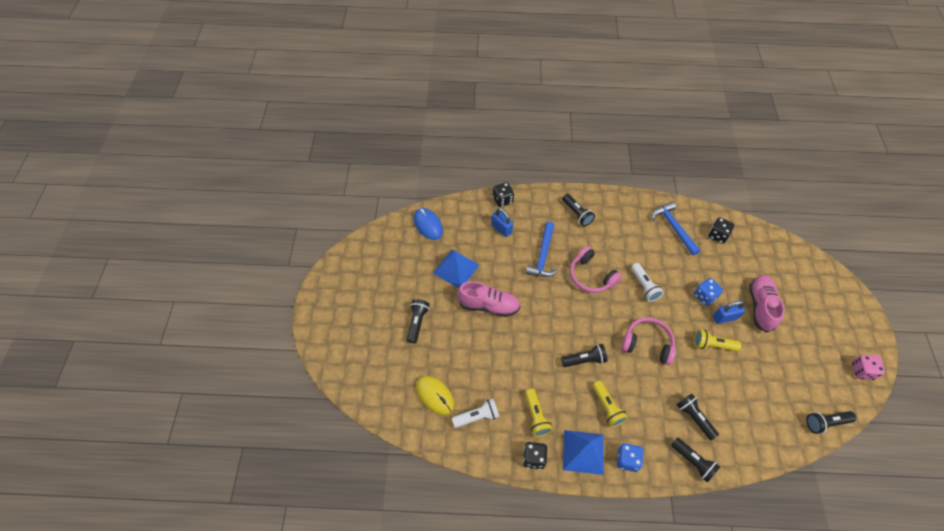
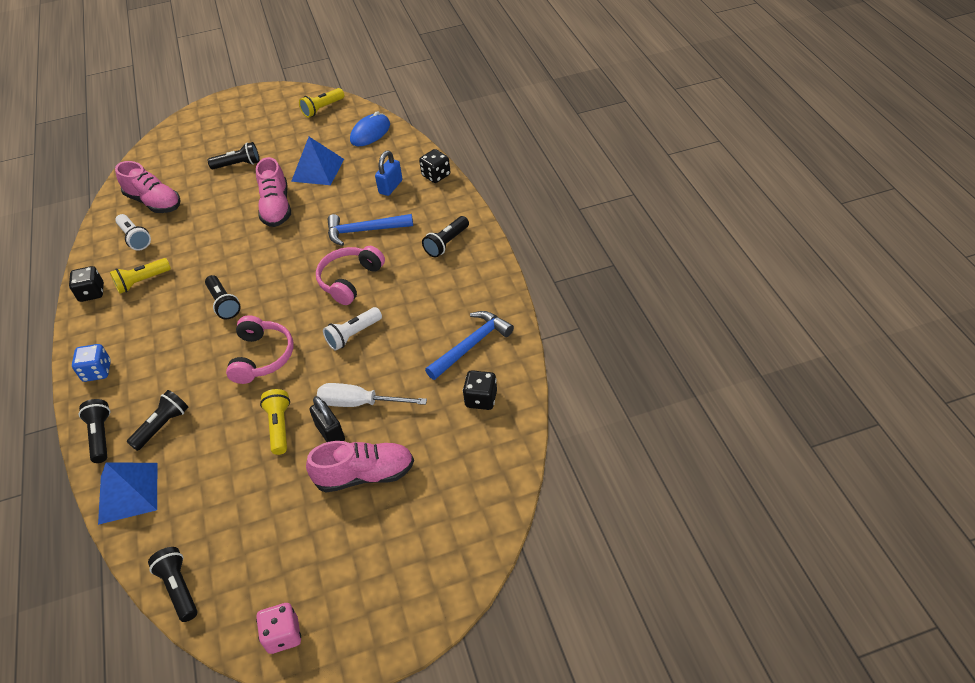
camera: 75 degrees right, 10 degrees down
(435, 395) = (154, 202): yellow mouse -> pink shoe
(583, 452) = (104, 331): blue pyramid -> blue pyramid (128, 493)
(607, 407) = (163, 338): yellow flashlight -> yellow flashlight (322, 109)
(693, 462) = (101, 436): black flashlight -> black flashlight turned 135 degrees clockwise
(704, 296) = (360, 403): blue dice -> white screwdriver
(724, 317) = (330, 433): blue padlock -> black padlock

